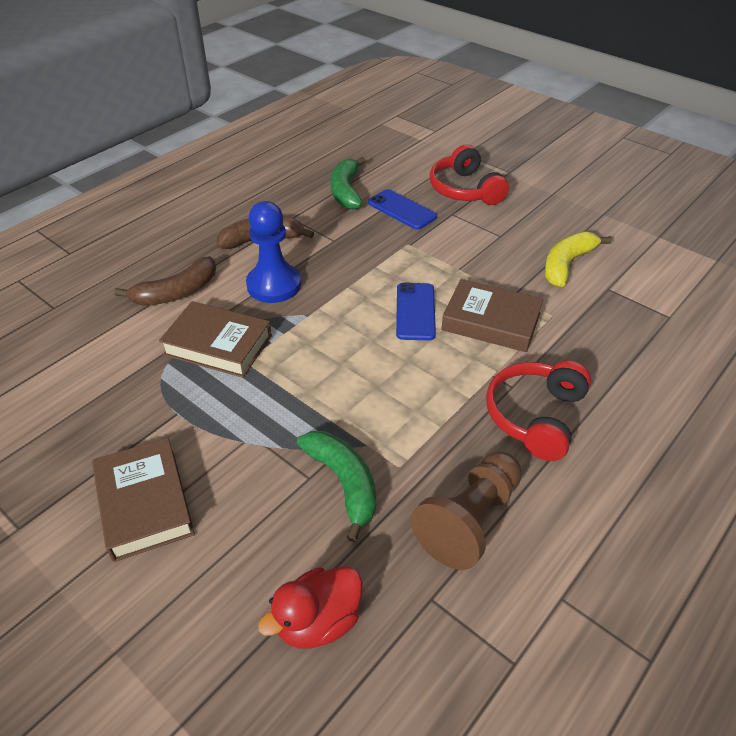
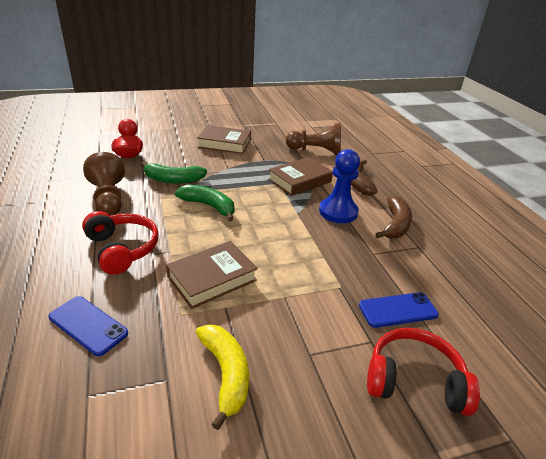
camera: 120 degrees right, 10 degrees down
(90, 368) = (316, 151): none -> brown pawn
(346, 191) = (449, 291): green banana -> green banana (209, 206)
(415, 311) = (258, 251): blue phone -> blue phone (88, 325)

